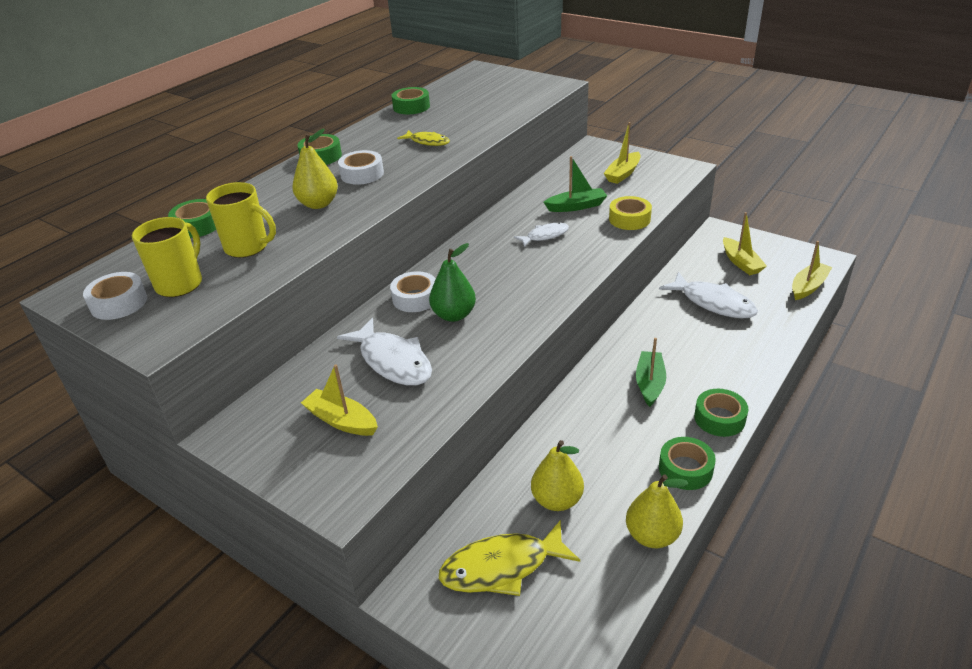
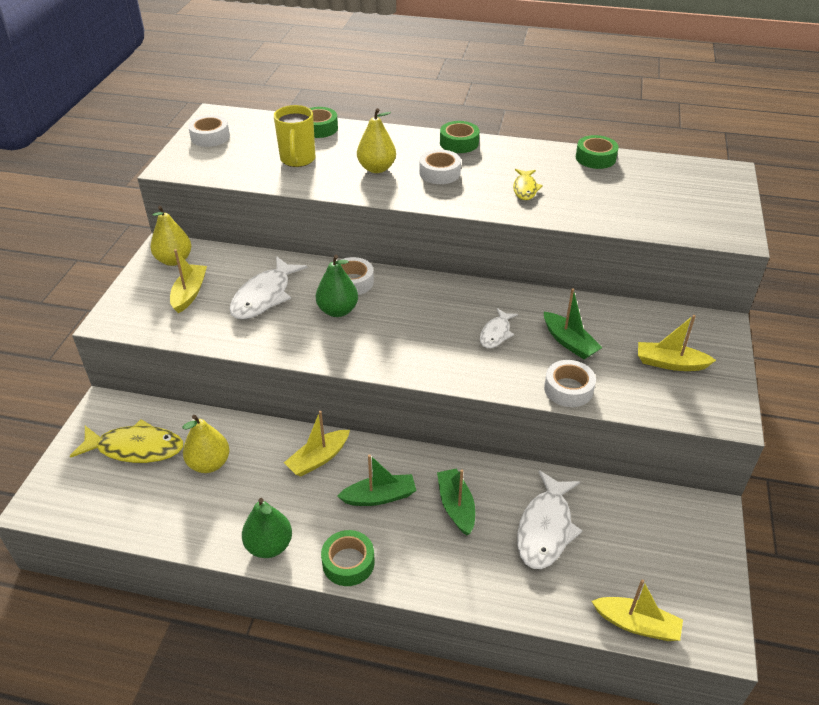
camera: 65 degrees right, 5 degrees up
(180, 283) = (240, 150): yellow mug -> none
(502, 567) = (135, 448): yellow fish -> yellow fish turned 135 degrees clockwise
(545, 236) = (496, 333): white fish -> white fish turned 75 degrees clockwise
(629, 219) = (568, 389): yellow tape -> white tape
(652, 536) = (184, 535): yellow pear -> yellow pear (174, 260)
(676, 342) = (456, 506): none -> green boat
(685, 469) = (269, 546): green tape -> green pear
(741, 262) = (649, 544): yellow boat -> yellow boat (318, 459)

